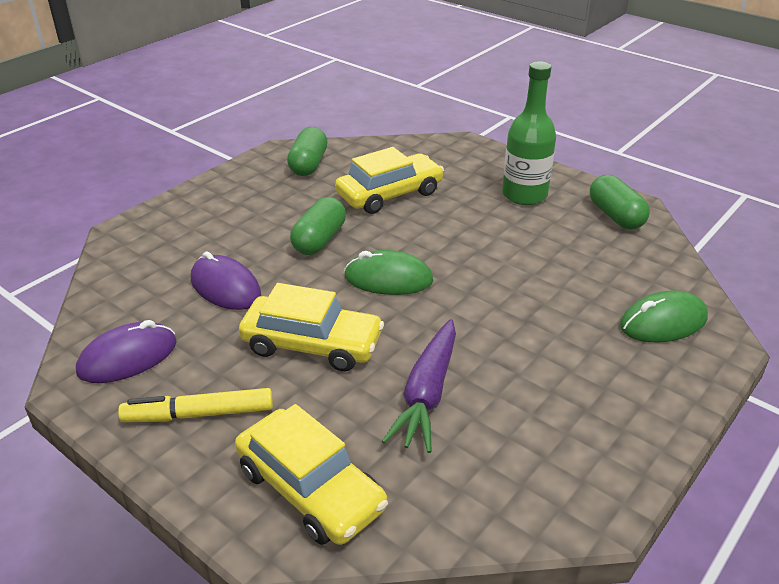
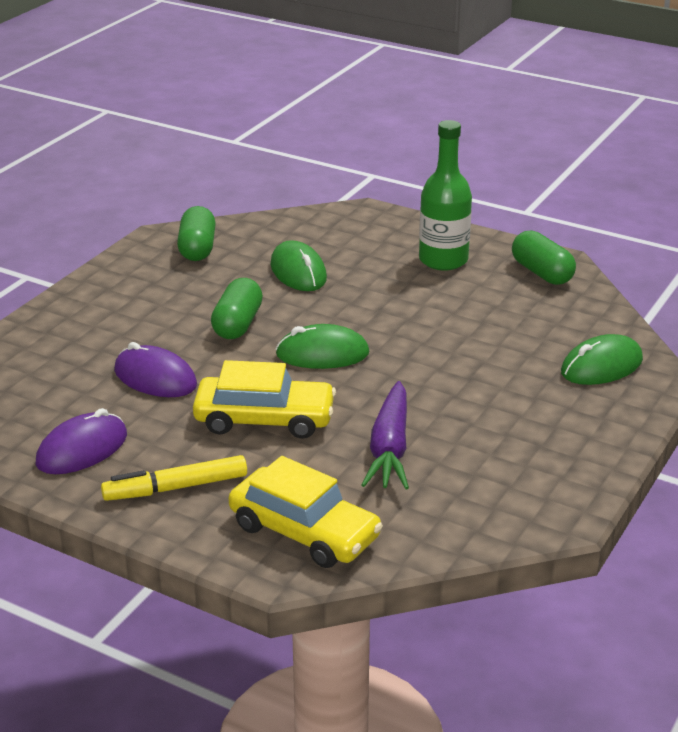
camera: 10 degrees left, 5 degrees down
(389, 194) = (298, 272): yellow car -> green mouse

